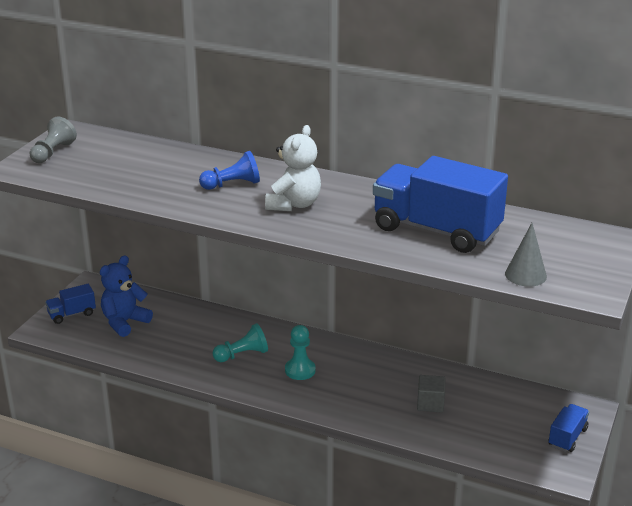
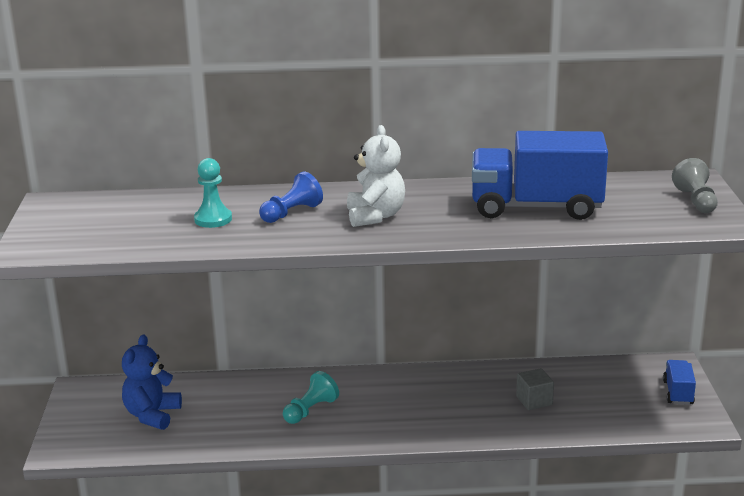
camera: 25 degrees left, 5 degrees down
(52, 152) = (52, 226): grey pawn -> grey pawn (696, 201)
(72, 314) = (82, 424): blue truck -> none
(300, 370) = (383, 408): turquoise pawn -> turquoise pawn (213, 219)
(525, 275) = (655, 224): grey cone -> none

